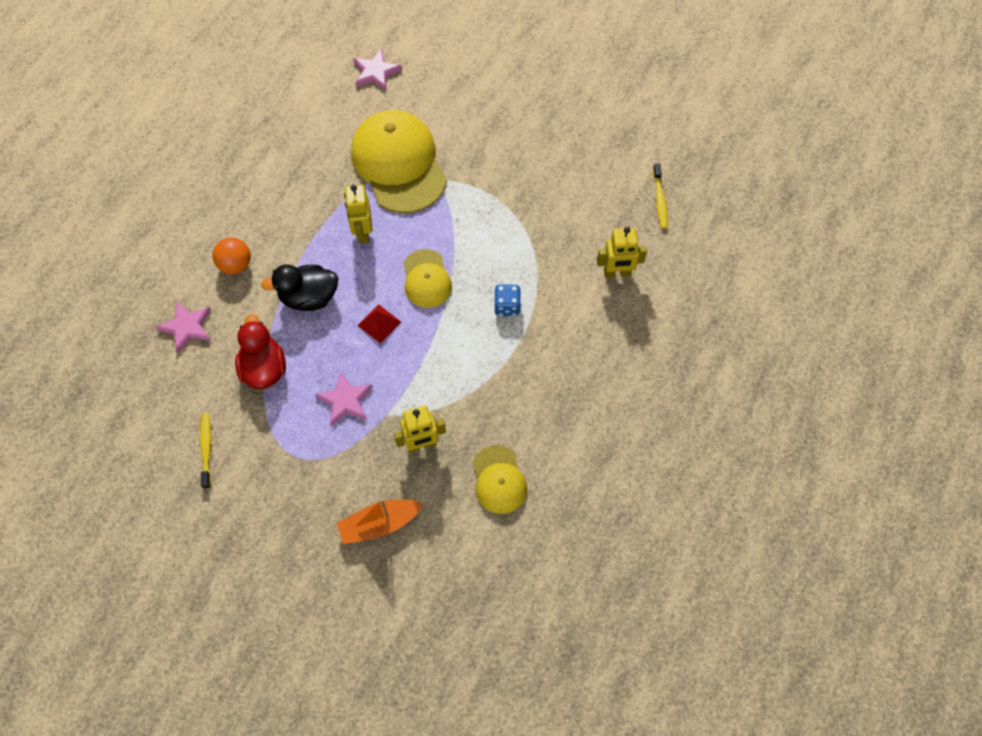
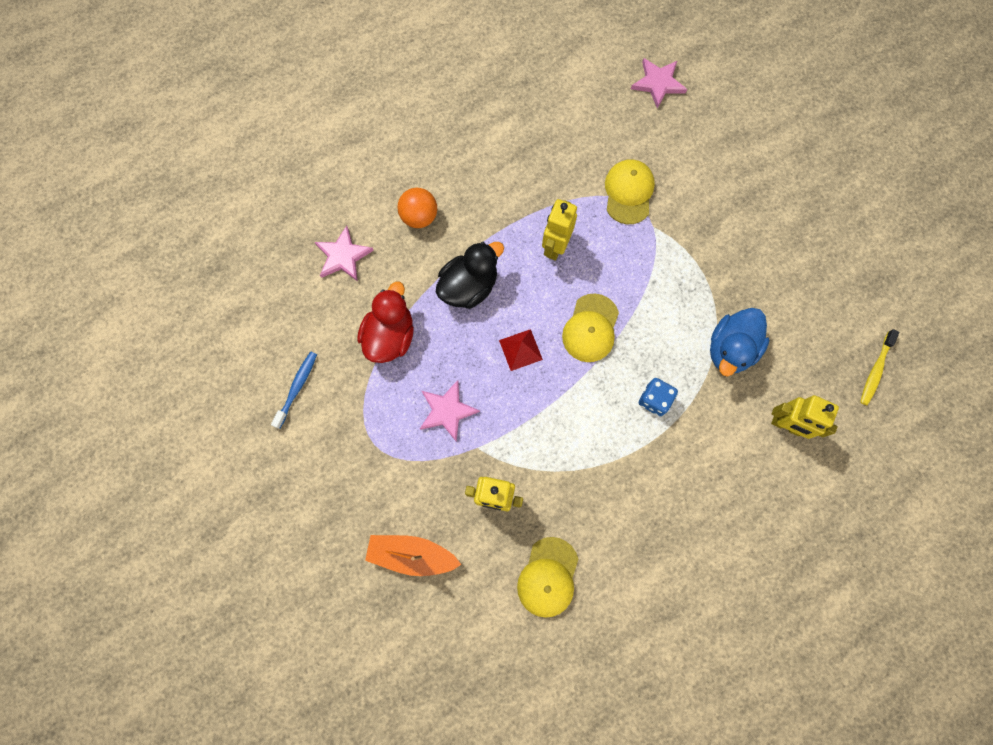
camera: 30 degrees right, 10 degrees up
(206, 449) = (297, 387): yellow toothbrush -> blue toothbrush
(309, 297) = (469, 286): black duck -> black duck turned 120 degrees clockwise
(399, 164) = (628, 192): yellow cap -> yellow cap, size x0.53
(544, 239) = (730, 349): none -> blue duck

